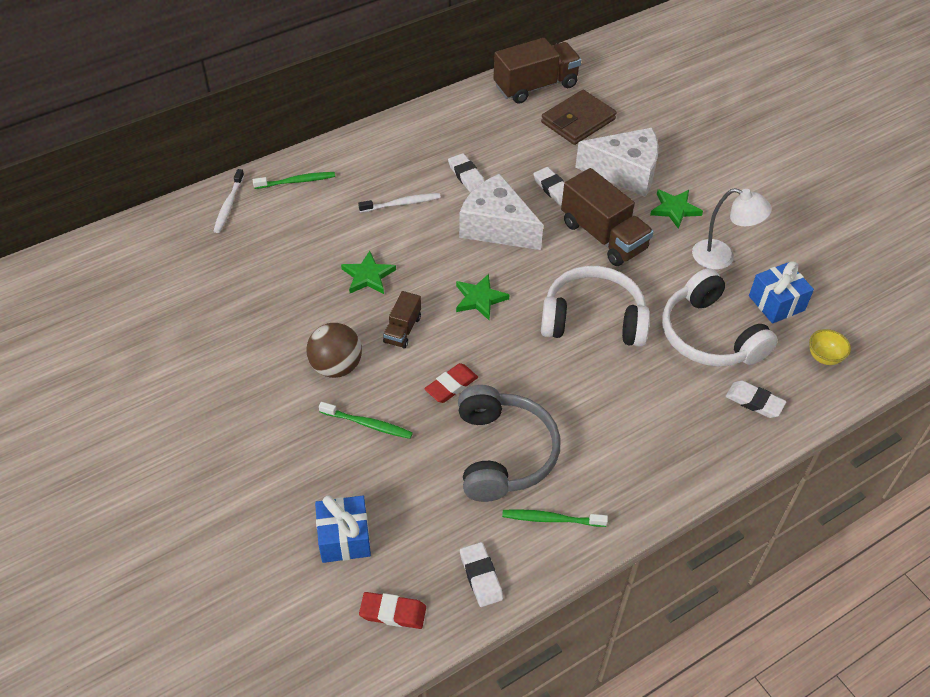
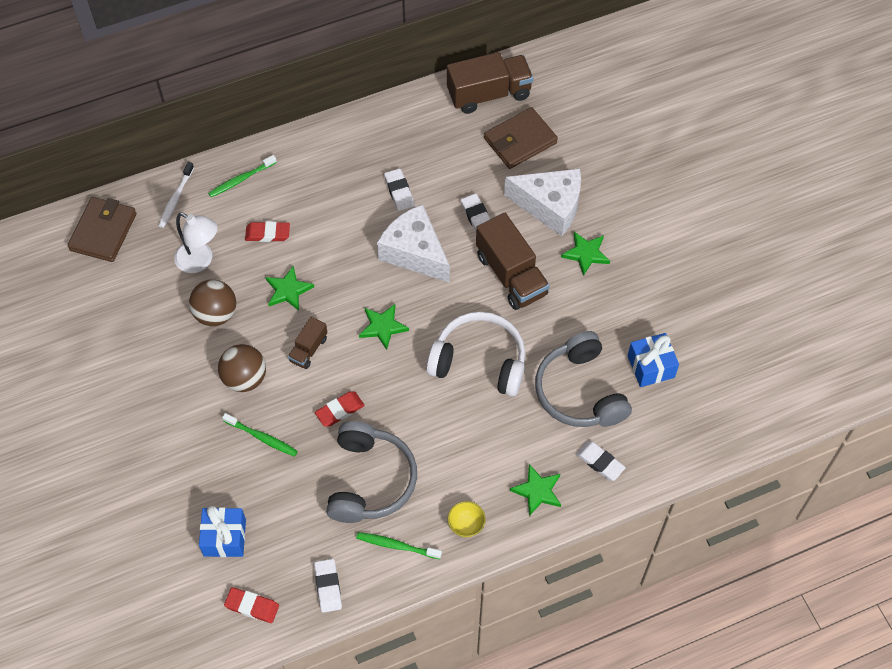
camera: 10 degrees right, 10 degrees up
(153, 243) = (103, 232): none -> brown wallet
(291, 307) = (216, 314): none -> brown ball
(296, 181) = (241, 179): green toothbrush -> green toothbrush turned 150 degrees clockwise
(335, 226) = (267, 233): none -> red eraser
(402, 204) = (333, 216): white toothbrush -> none
(695, 439) = (537, 491): none -> green star
(709, 335) = (579, 391): white headphones -> grey headphones
(722, 257) = (615, 312): white lamp -> white lamp (200, 261)
(824, 357) = (676, 427): yellow bowl -> yellow bowl (466, 525)

